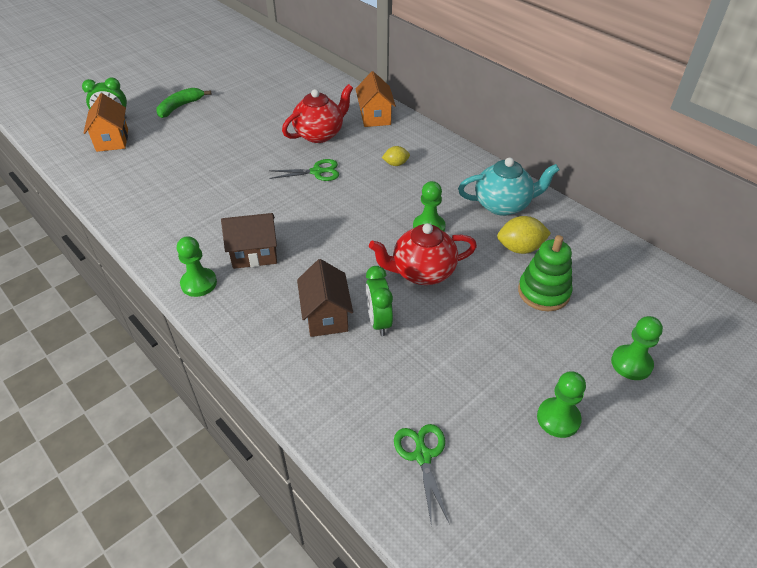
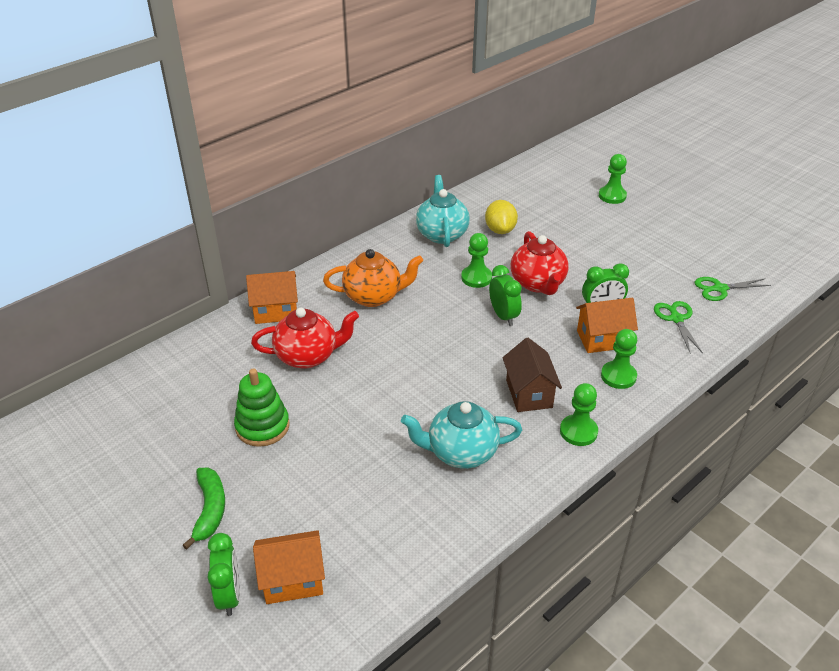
camera: 90 degrees left, 5 degrees down
(180, 107) = (210, 510): green banana -> green banana turned 135 degrees counterclockwise
(195, 211) = (461, 452): none -> turquoise teapot
(317, 172) = (385, 355): green scissors -> green scissors (676, 318)
(319, 134) = (308, 356): red teapot -> red teapot turned 120 degrees clockwise
(326, 316) = (602, 339): brown house -> orange house
(367, 243) = (503, 316): none -> green clock
(396, 164) = (374, 296): yellow lemon -> orange teapot
(543, 292) = (550, 224): green stacking toy -> green stacking toy (262, 426)
(558, 418) = (668, 230): green pawn -> green pawn (618, 376)

